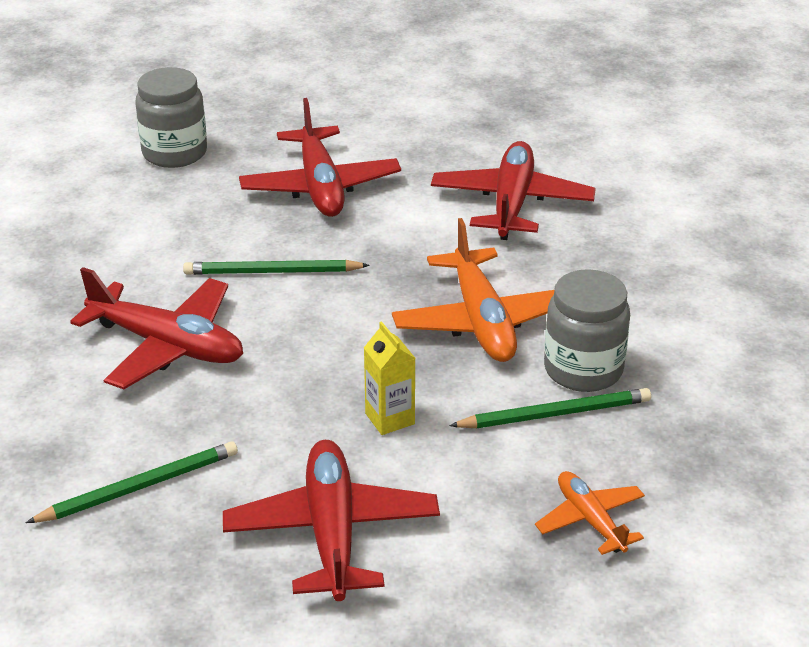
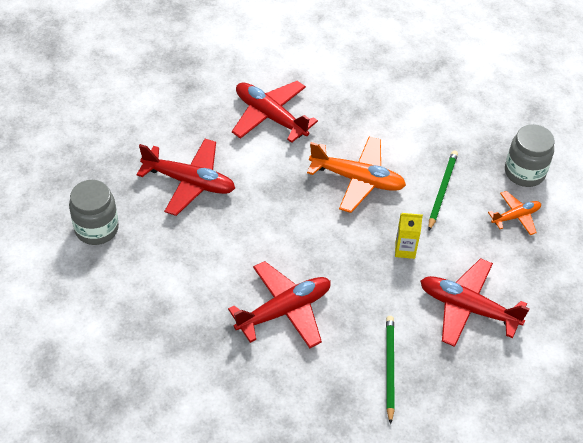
camera: 60 degrees left, 15 degrees up
(272, 272) = (253, 239): green pencil -> none
(583, 369) = (419, 164): grey jar -> grey jar (524, 172)
(590, 520) = (516, 216): orange plane -> orange plane turned 150 degrees clockwise

